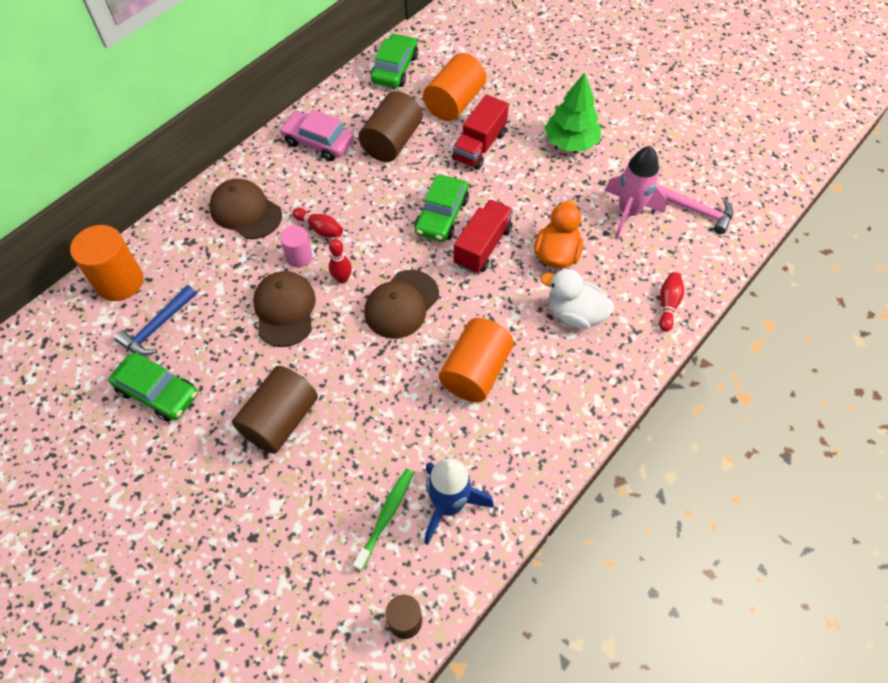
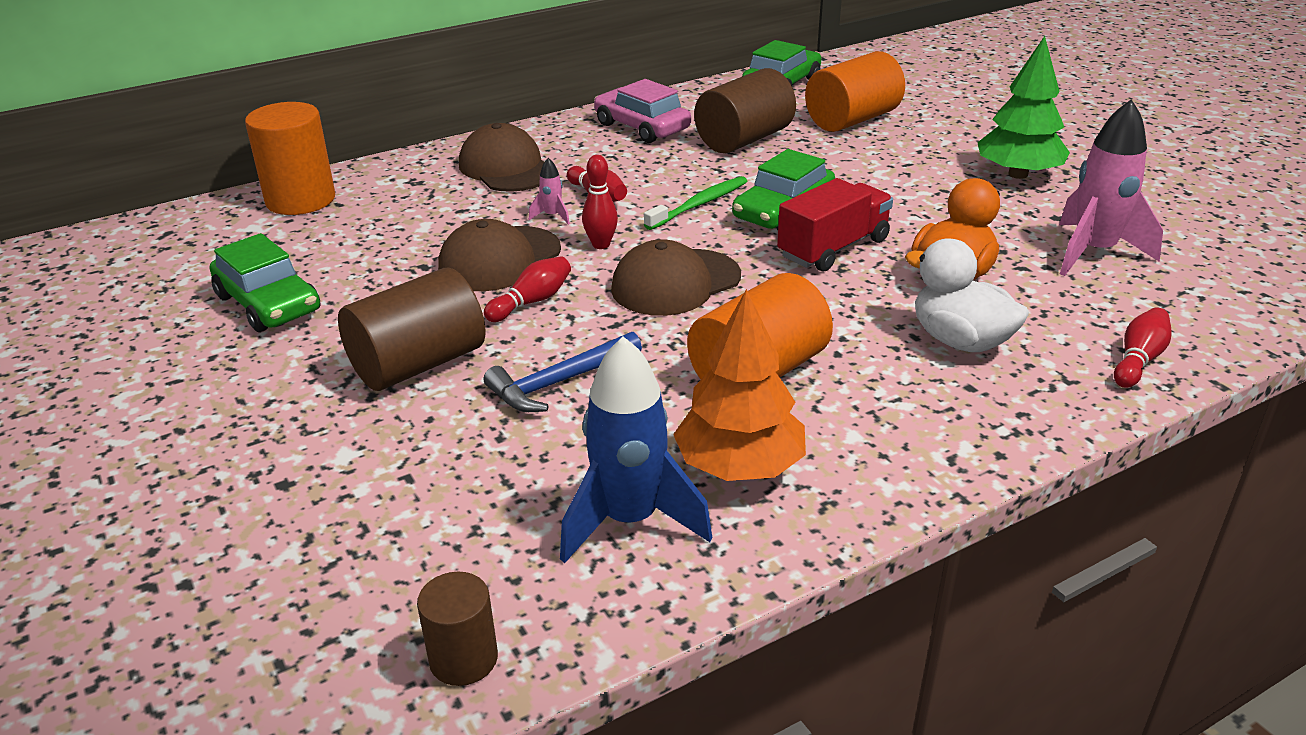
camera: 20 degrees right, 25 degrees down
(157, 327) = (316, 245): blue hammer -> blue hammer (559, 382)
(284, 310) = (499, 259): brown cap -> brown cap turned 150 degrees counterclockwise
(299, 257) = (552, 216): pink cylinder -> pink rocket
(322, 345) = (531, 302): none -> red bowling pin
(386, 517) = (513, 510): green toothbrush -> green toothbrush (699, 204)
(479, 146) = (871, 159): red truck -> none
(490, 449) = (739, 467): none -> orange tree
(697, 211) = (1220, 268): pink hammer -> none

